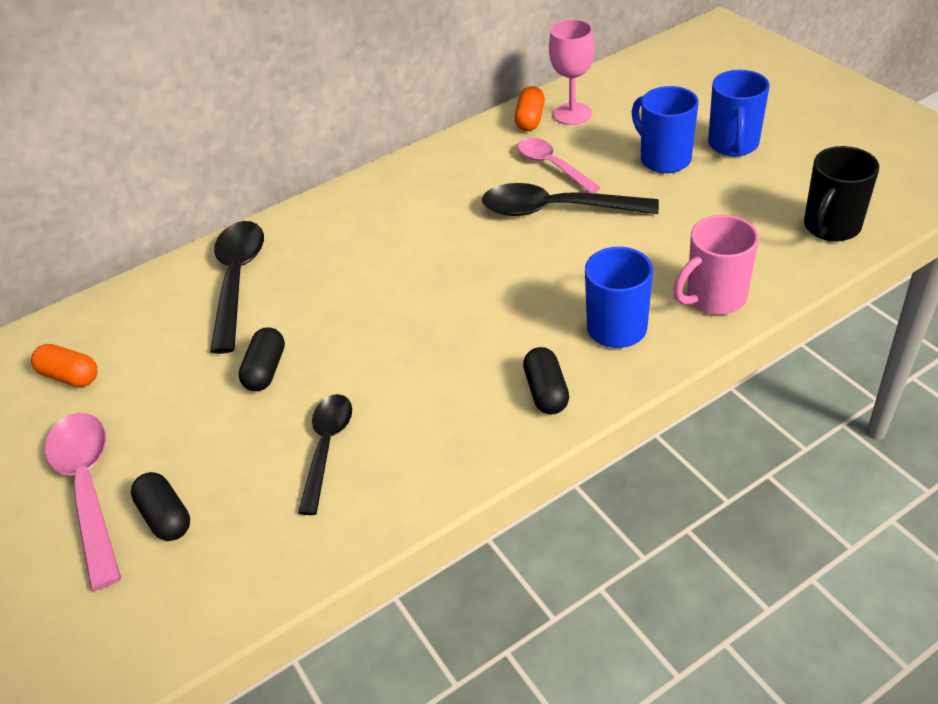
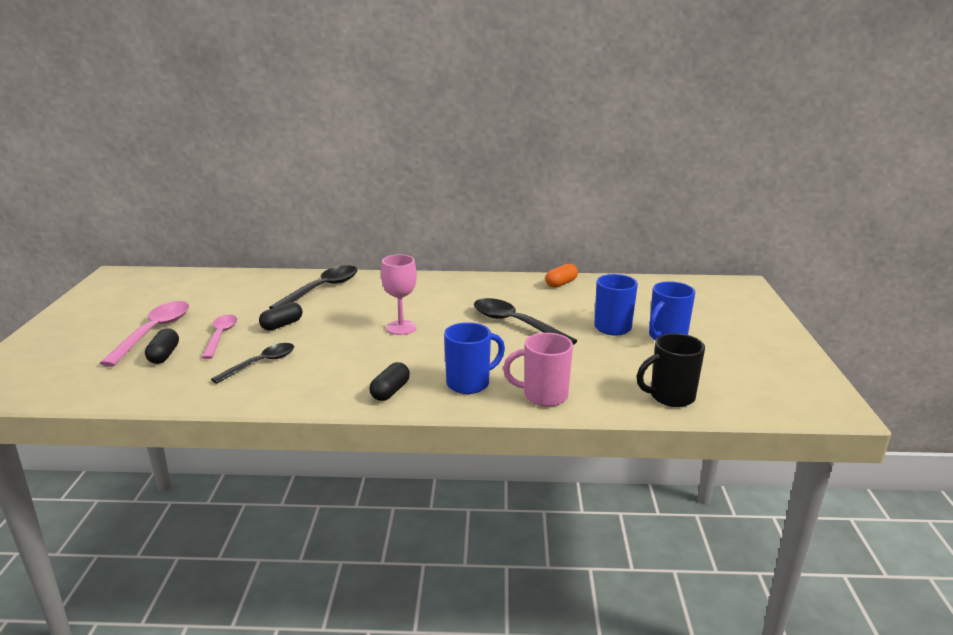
camera: 30 degrees right, 20 degrees down
(70, 376) = (207, 293): orange capsule -> none
(552, 166) = (542, 306): pink spoon -> pink spoon (220, 336)
(572, 114) = (589, 290): pink goblet -> pink goblet (401, 328)

